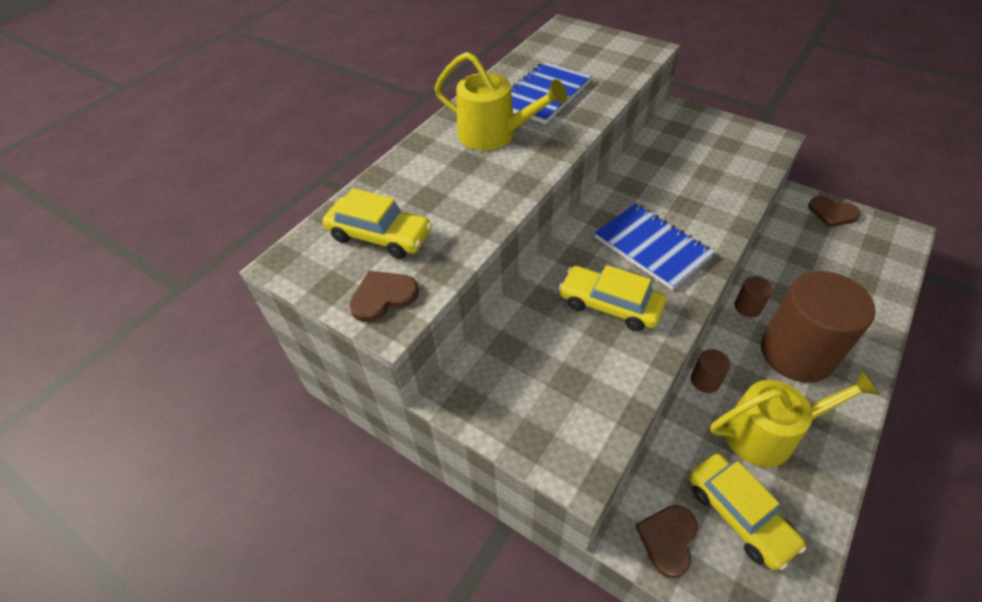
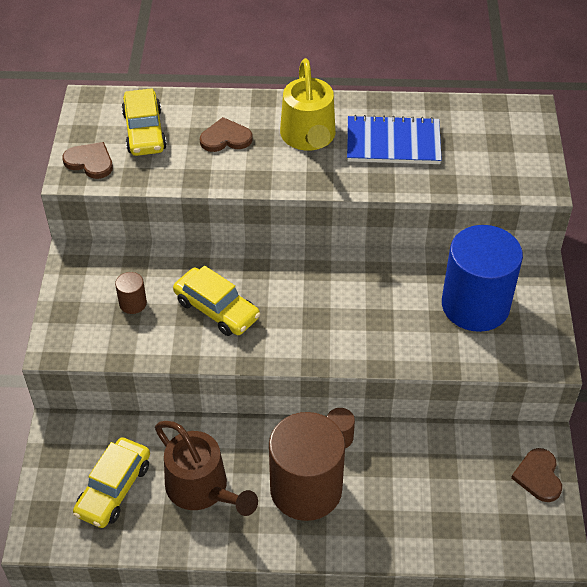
camera: 55 degrees right, 0 degrees up
(610, 305) = (217, 309): yellow car -> yellow car turned 135 degrees clockwise
(652, 247) = (305, 313): blue notebook -> none
(668, 539) = (69, 451): brown heart -> brown heart (225, 138)
(701, 151) = (475, 305): none -> blue cylinder
(705, 380) = (230, 430): brown cylinder -> brown cylinder (133, 303)
(769, 432) = (203, 489): yellow watering can -> brown watering can

